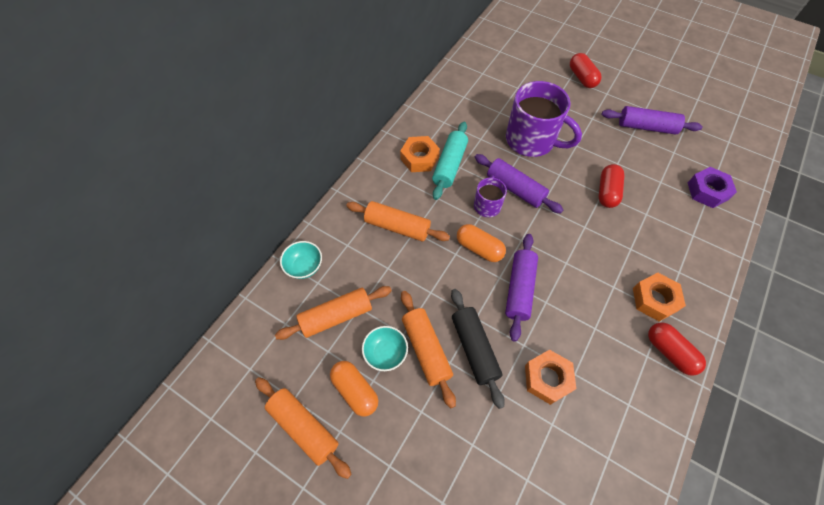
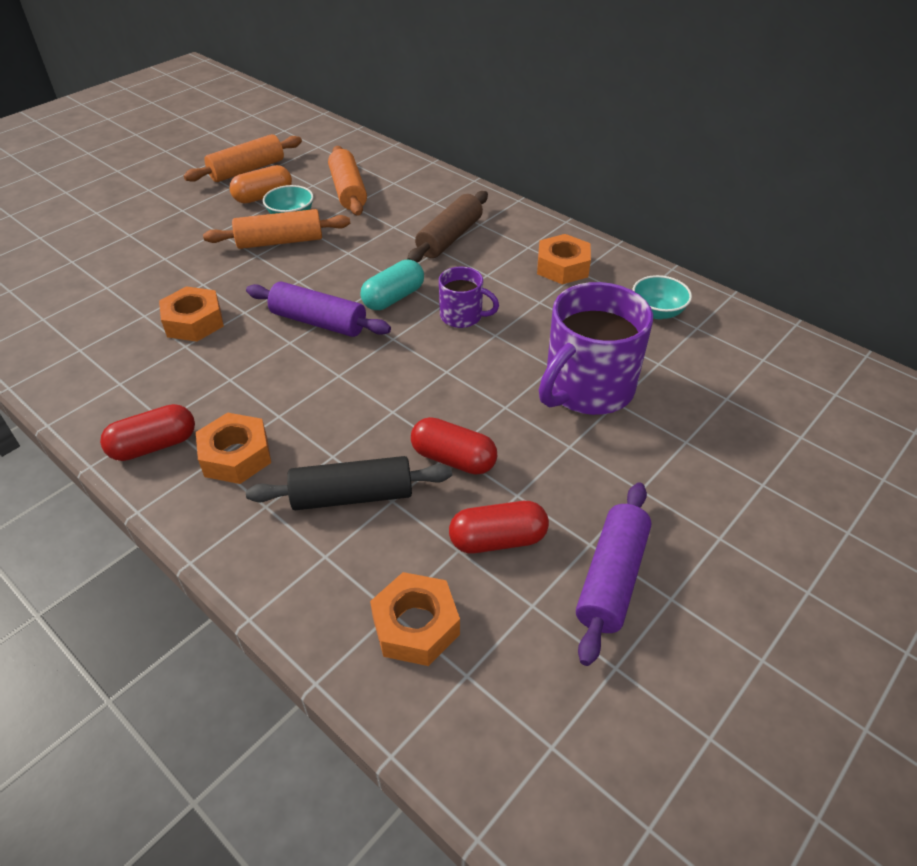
camera: 100 degrees right, 15 degrees down
(304, 266) = (416, 175): turquoise bowl -> turquoise bowl (657, 312)
(397, 227) = (449, 238): orange rolling pin -> brown rolling pin
(449, 165) = (544, 292): turquoise rolling pin -> none
(474, 348) = (262, 274): black rolling pin -> black rolling pin (352, 495)
(479, 248) = (393, 298): orange capsule -> turquoise capsule
(515, 189) = (486, 349): purple rolling pin -> none
(582, 78) = (768, 506): red capsule -> red capsule (497, 539)
(707, 191) = (415, 625): purple nut -> orange nut

